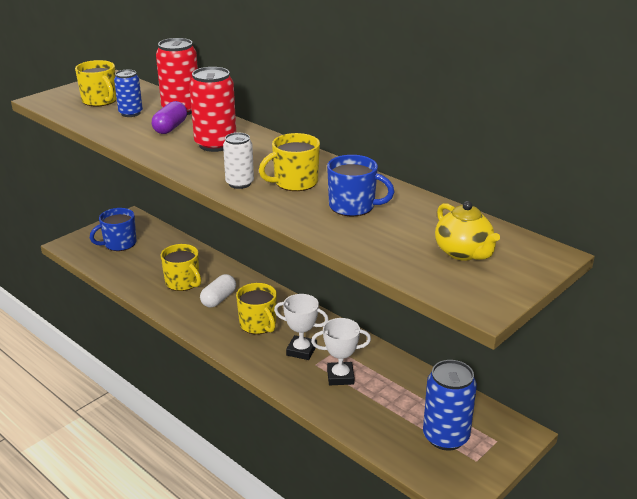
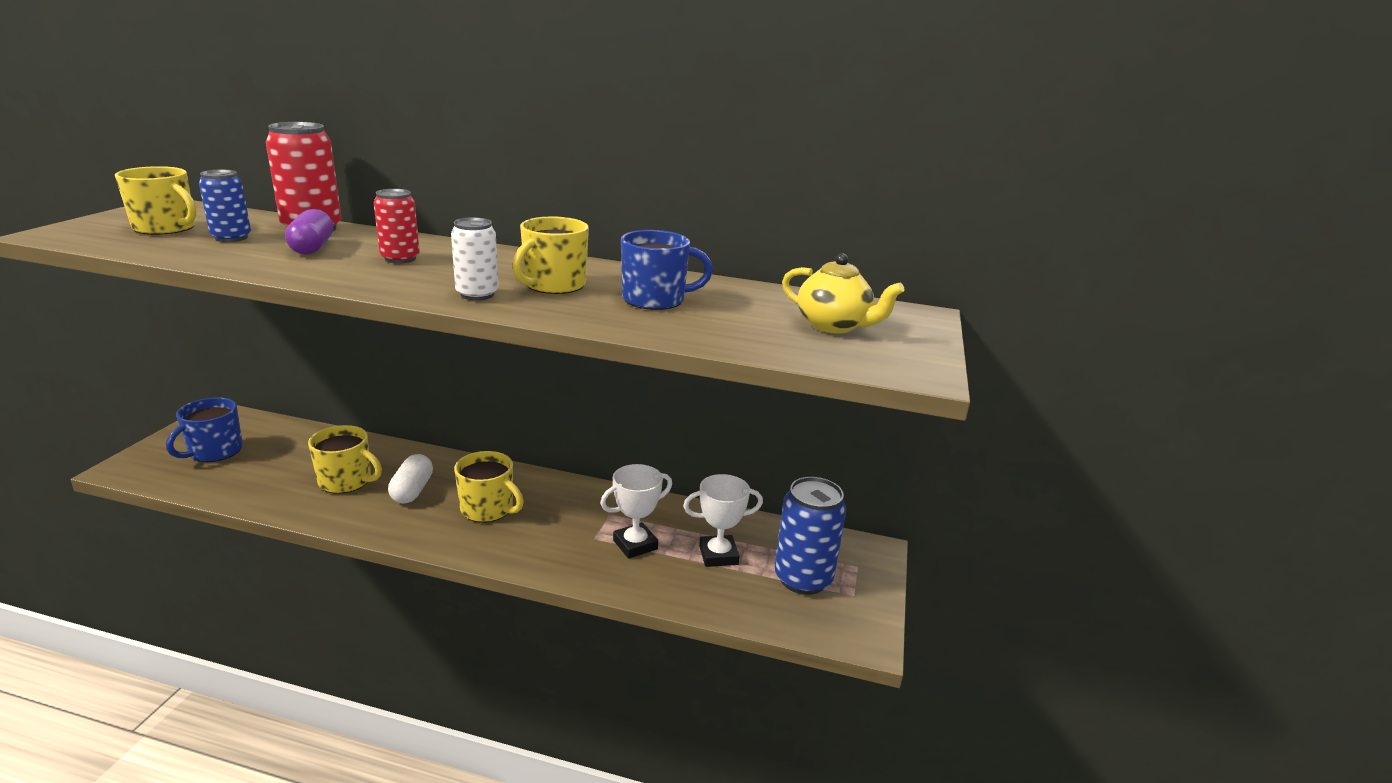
camera: 30 degrees left, 5 degrees down
(215, 144) = (400, 259): red can -> red can, size x0.61
(301, 350) = (565, 526): white trophy -> white trophy (718, 555)

